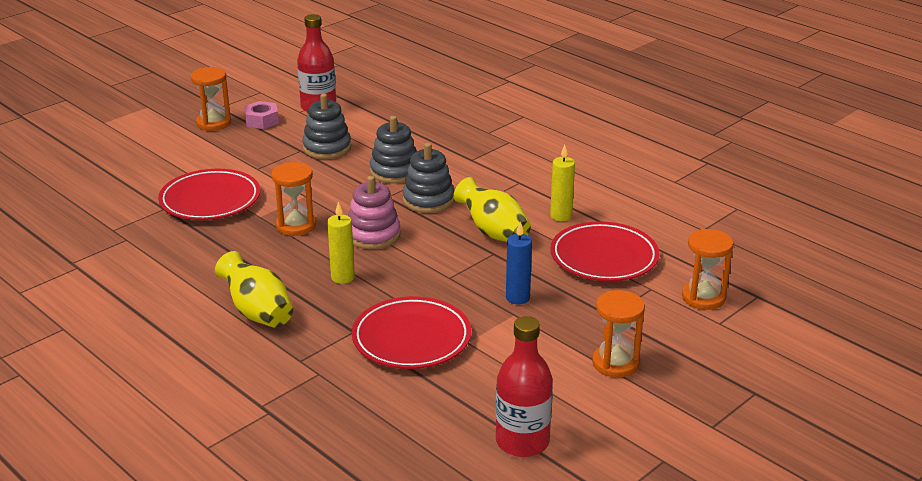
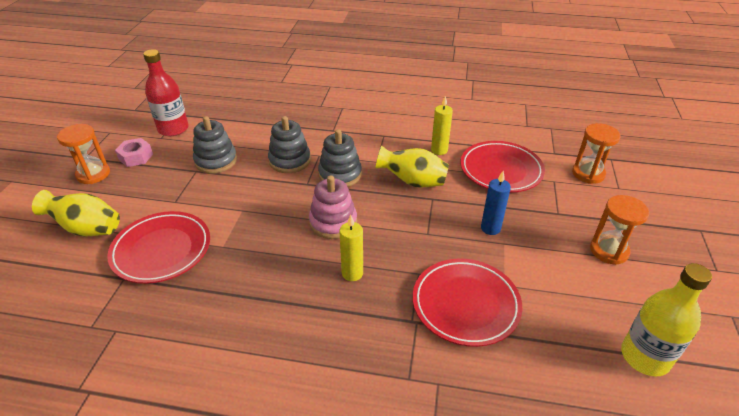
camera: 35 degrees left, 10 degrees up
(258, 312) = (321, 347): yellow vase -> yellow vase (86, 229)
(296, 226) = (263, 241): orange hourglass -> none
(522, 441) = (645, 357): red bottle -> yellow bottle

